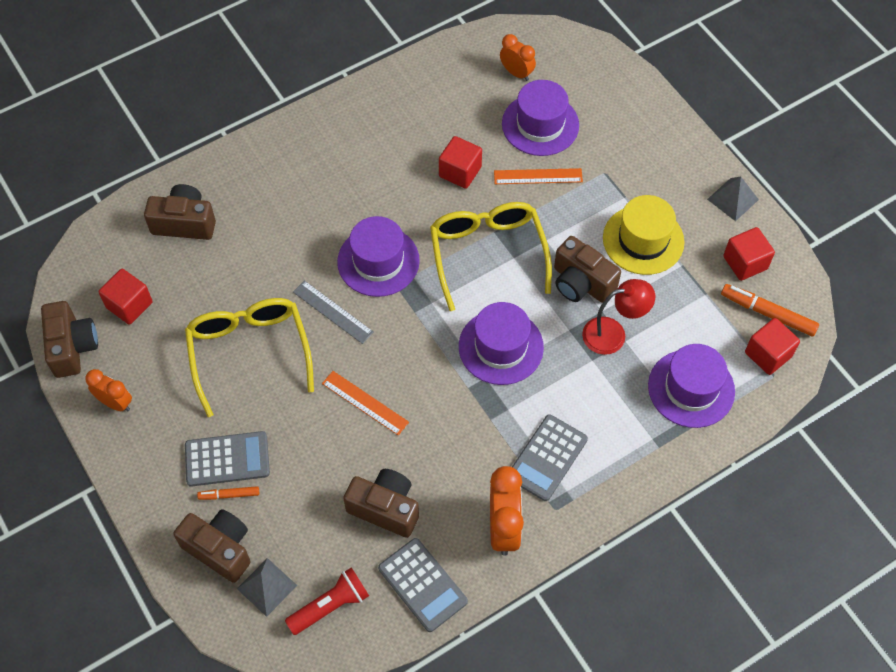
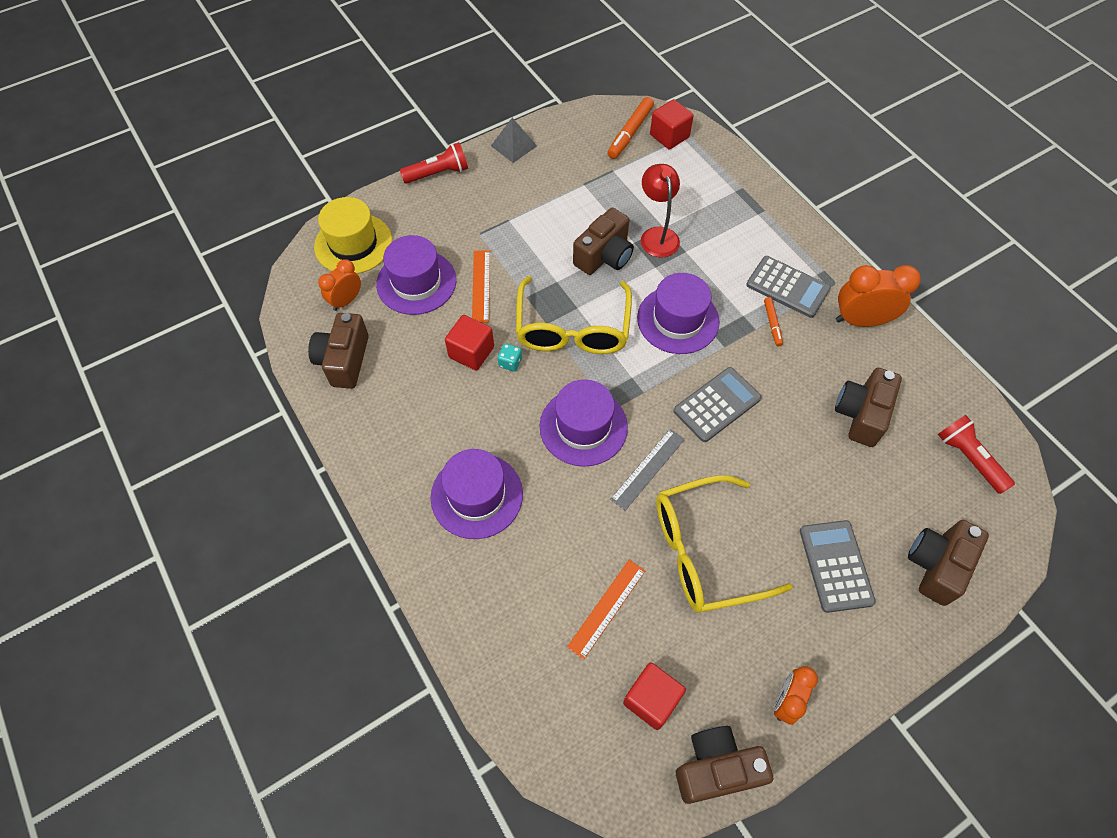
camera: 90 degrees left, 0 degrees up
(184, 223) = (531, 642): brown camera -> brown camera (344, 360)
(229, 495) = (875, 560): orange marker -> orange marker (772, 324)
(267, 587) = (964, 517): grey pyramid -> none
(365, 403) = (752, 435): orange ruler -> orange ruler (607, 608)
(422, 585) = (929, 383): grey calculator -> grey calculator (717, 405)
(448, 202) = (510, 363): none -> turquoise dice
(487, 253) = (572, 329): yellow glasses -> yellow glasses turned 75 degrees counterclockwise
(643, 240) = (557, 209): yellow hat -> yellow hat (353, 244)
(684, 133) = (438, 173): none -> red flashlight
(691, 388) = (706, 186): purple hat -> purple hat (477, 495)
(745, 263) = (580, 143): red cube -> none

